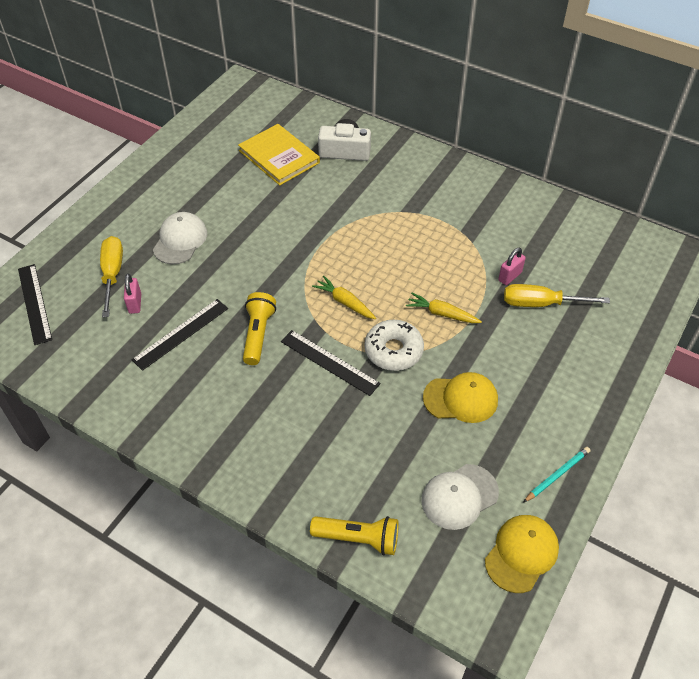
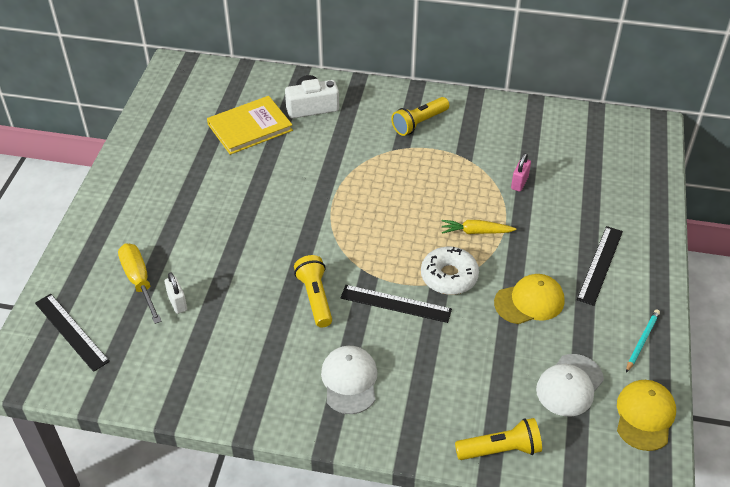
camera: 20 degrees left, 5 degrees down
(135, 303) = (177, 303): pink padlock -> white padlock
(180, 240) = (192, 231): white cap -> white cap (349, 381)
(181, 333) = (239, 318): black ruler -> black ruler (600, 264)
(279, 157) = (250, 127): yellow book -> yellow book turned 60 degrees counterclockwise
(344, 302) = (382, 246): yellow carrot -> none
(439, 192) = (419, 123): none -> yellow flashlight
(541, 304) = (558, 199): yellow screwdriver -> none

